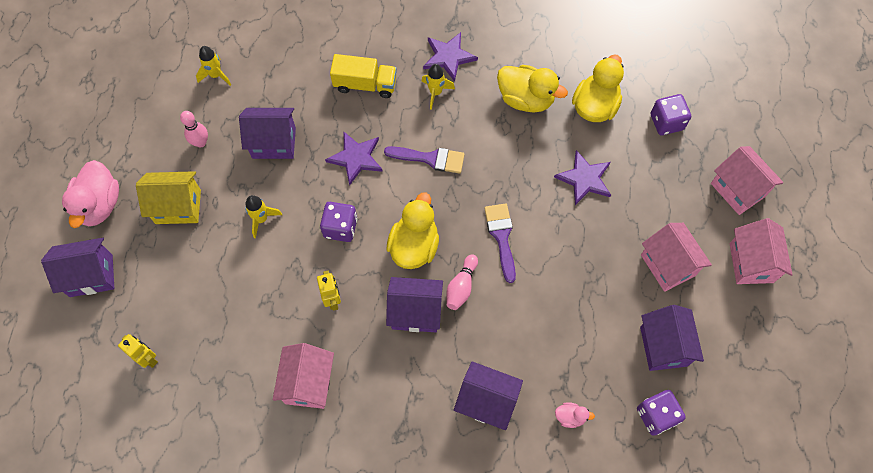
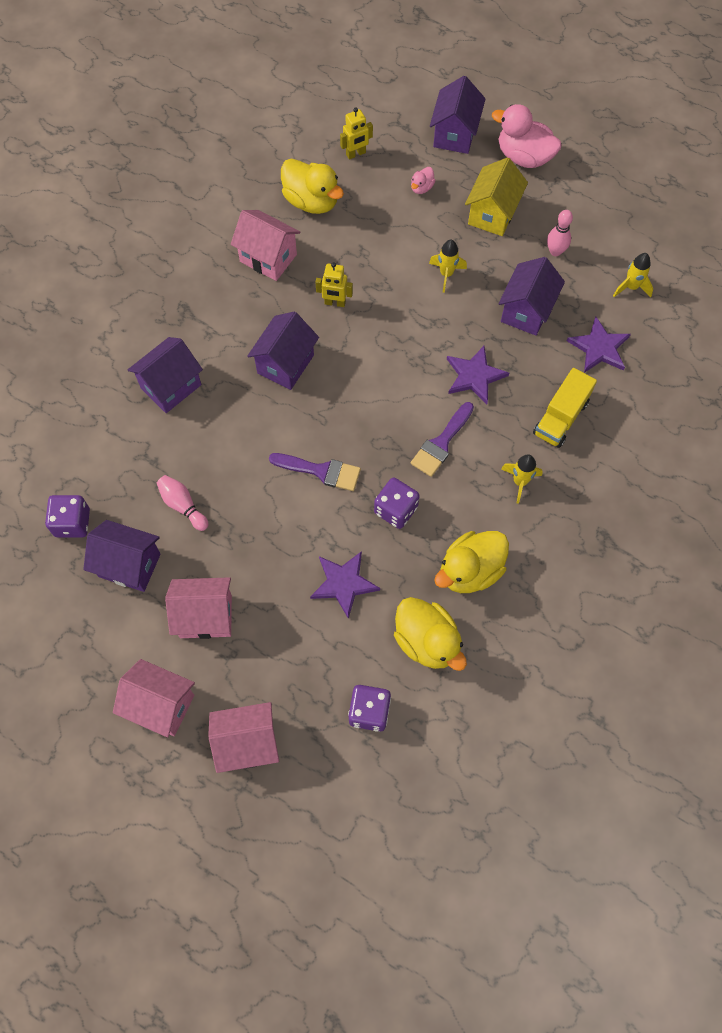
camera: 115 degrees right, 0 degrees up
(340, 228) = (404, 335): purple dice -> purple dice (396, 510)
(414, 246) = (352, 389): yellow duck -> yellow duck (311, 201)
(448, 57) = (561, 515): purple star -> purple star (599, 347)
(461, 286) = (289, 413): pink bowling pin -> pink bowling pin (183, 505)
(570, 417) = (116, 448): pink duck -> pink duck (421, 188)

